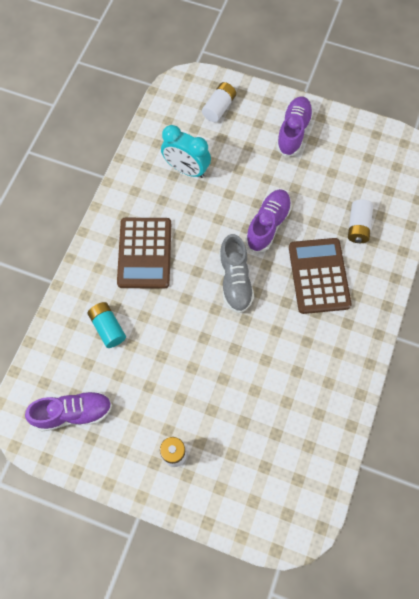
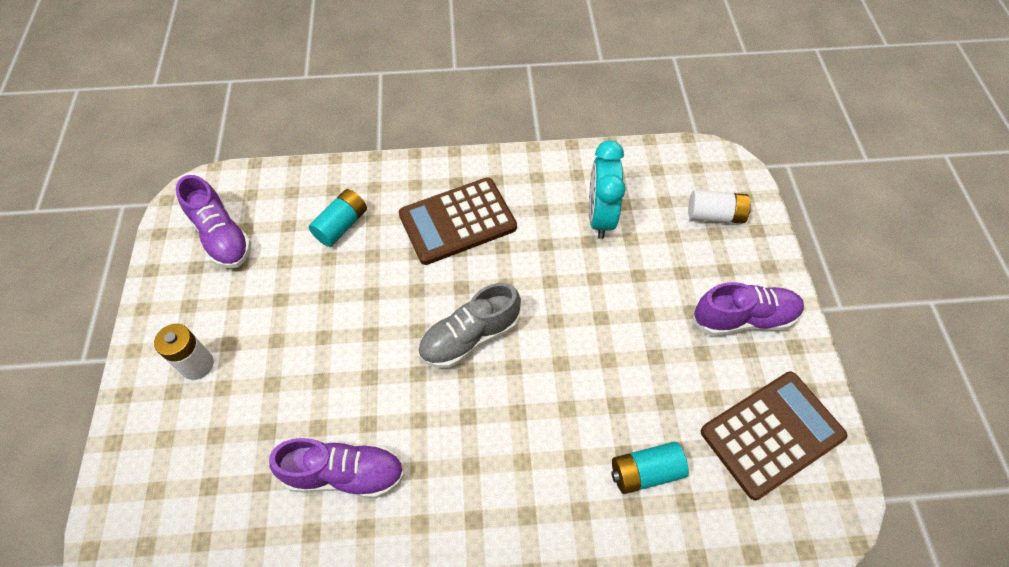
camera: 65 degrees right, 10 degrees down
(268, 225) = (575, 344): purple shoe -> purple shoe (344, 474)
(319, 276) = (531, 445): brown calculator -> brown calculator (772, 434)
(358, 226) = (645, 472): white battery -> turquoise battery

